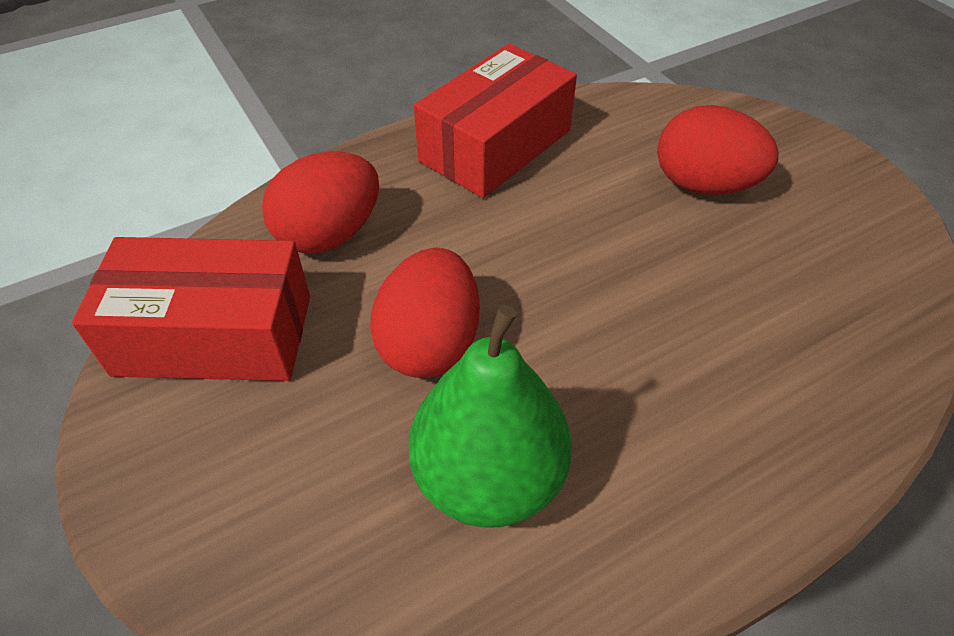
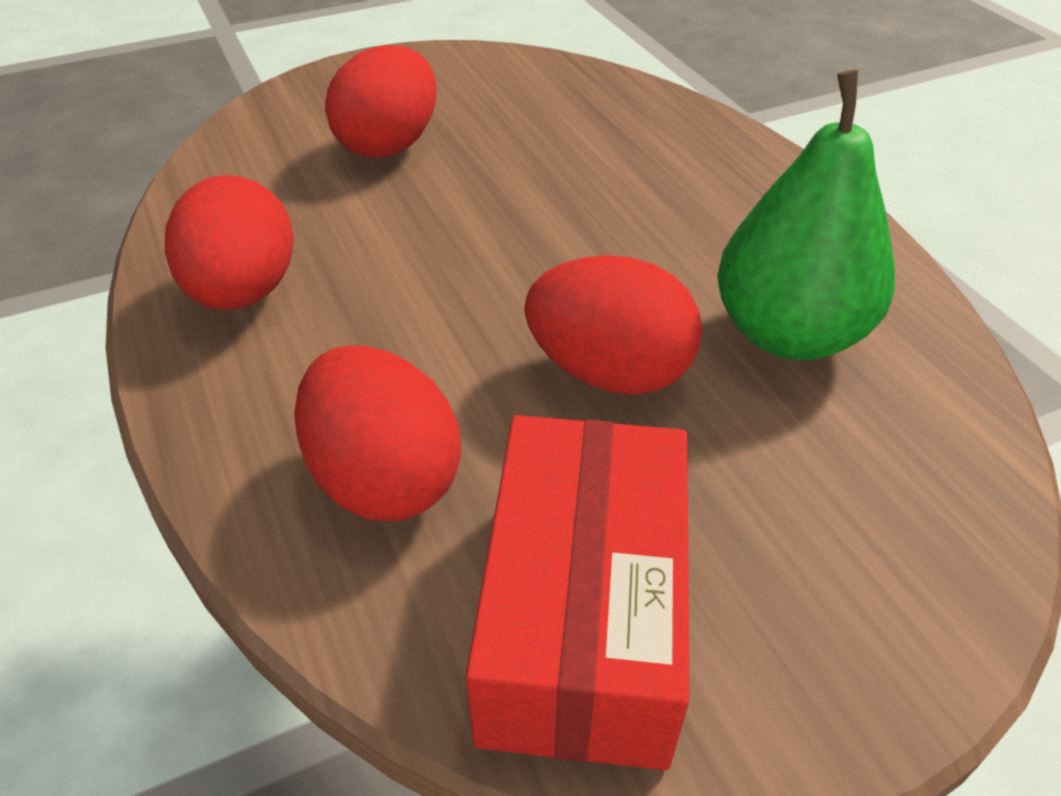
camera: 85 degrees left, 5 degrees down
(495, 145) = (243, 292): red box -> red egg

